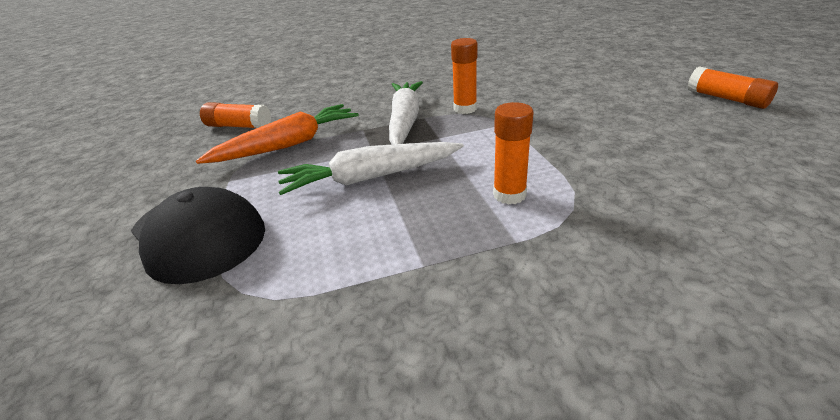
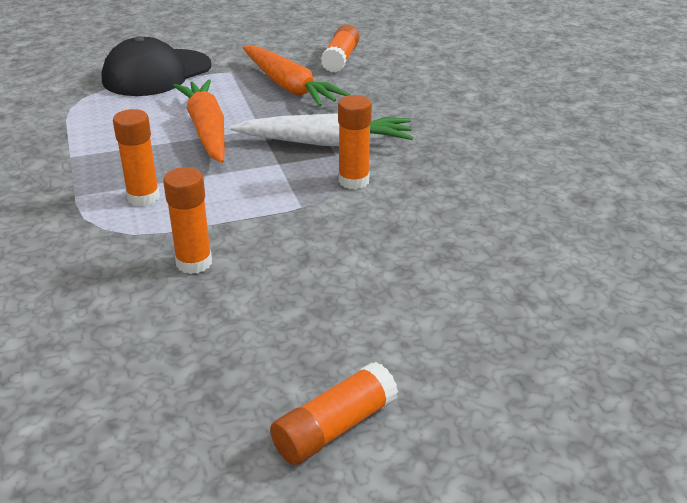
camera: 85 degrees right, 0 degrees up
(370, 178) = (207, 130): white carrot -> orange carrot
(602, 155) = (194, 263): none -> orange glue stick

